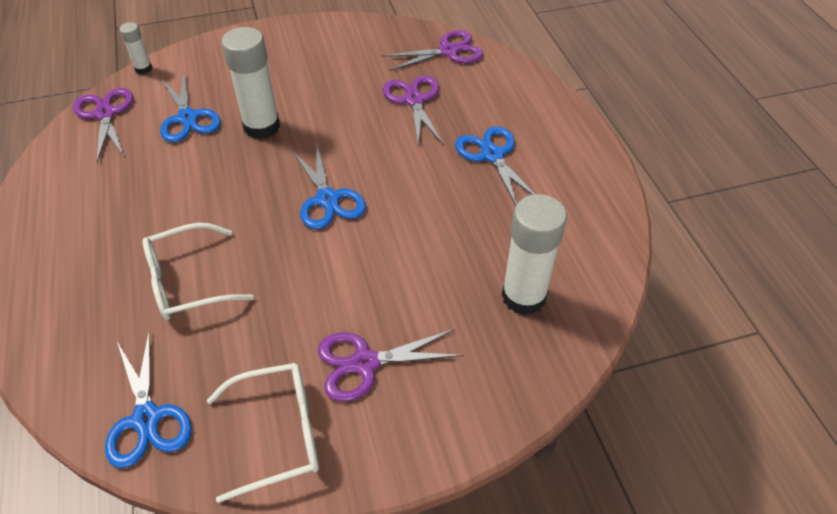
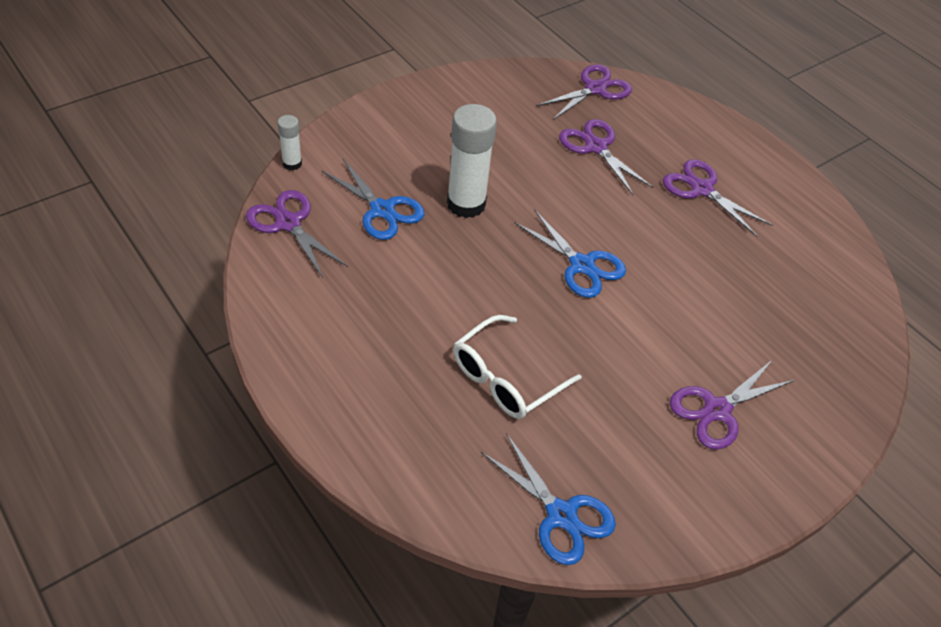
camera: 25 degrees left, 0 degrees up
(277, 434) = (685, 493): white glasses -> none
(492, 155) = (701, 189): blue scissors -> purple scissors
(523, 296) = (808, 316): white glue stick -> none

